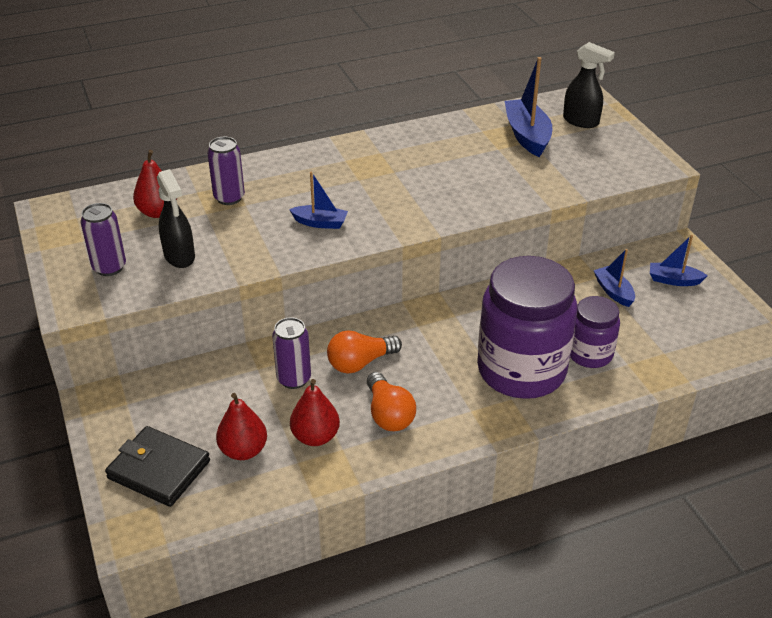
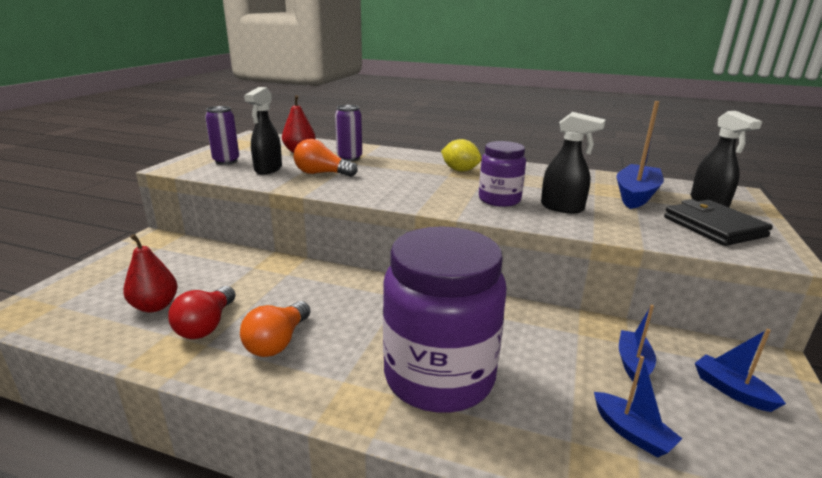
camera: 40 degrees right, 15 degrees down
(159, 469) = (99, 288): black wallet -> black wallet (713, 227)
(294, 379) = (261, 284): purple can -> none
(315, 437) = (206, 325): red pear -> red light bulb
(320, 223) = (380, 184): blue boat -> blue boat (632, 433)
(358, 166) = (460, 170): none -> yellow lemon
(360, 363) = (319, 298): orange light bulb -> orange light bulb (322, 173)
(495, 180) = (562, 208): none -> black spray bottle
(590, 354) = (534, 404): purple jar -> purple jar (499, 200)

